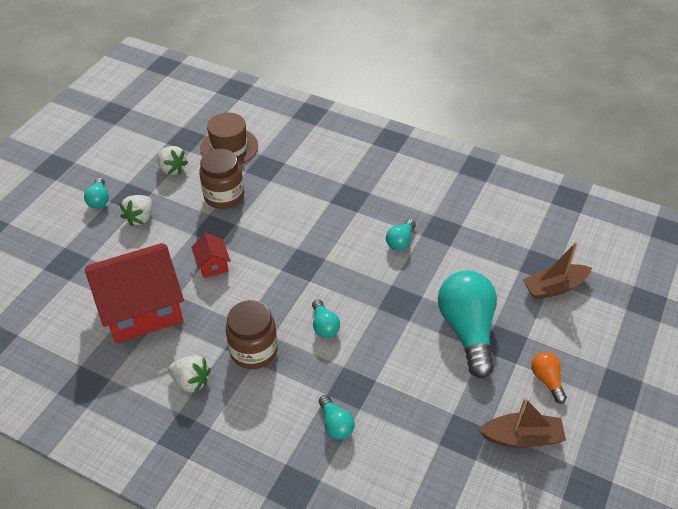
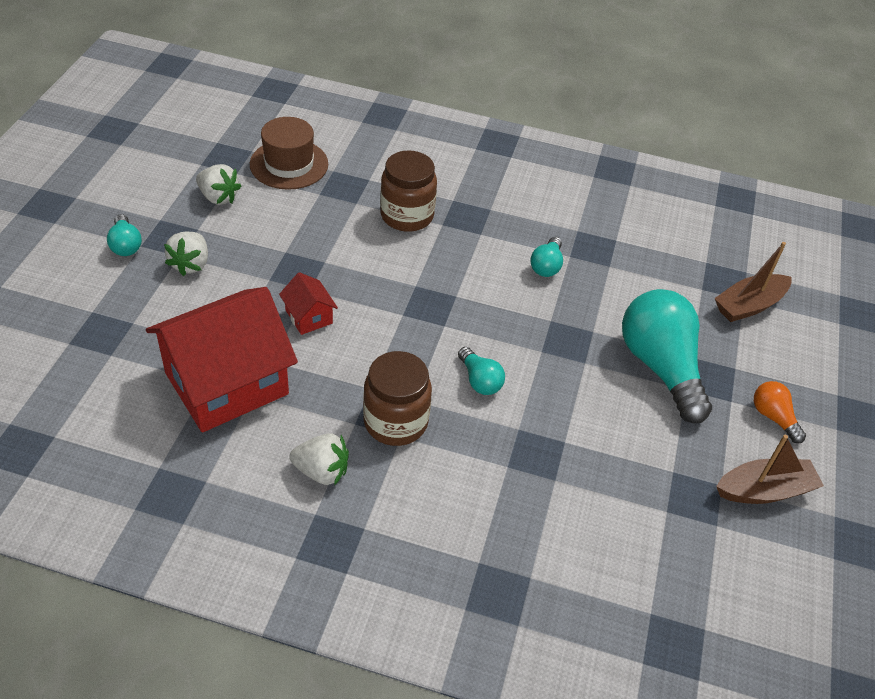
camera: 15 degrees left, 0 degrees up
(224, 196) = (299, 227): brown jar -> brown jar (407, 216)
(335, 424) = (530, 503): turquoise light bulb -> none

